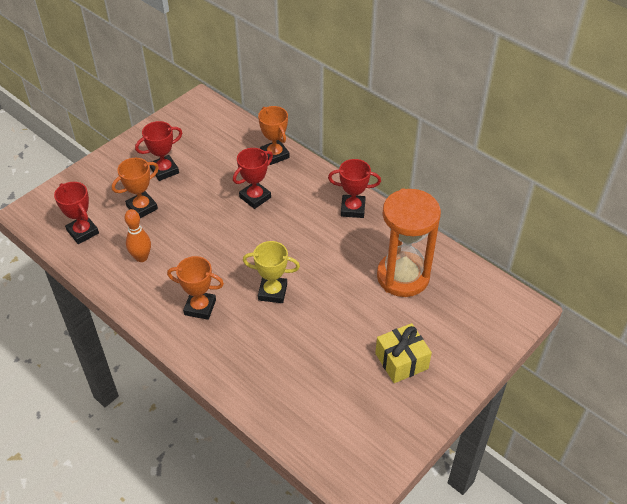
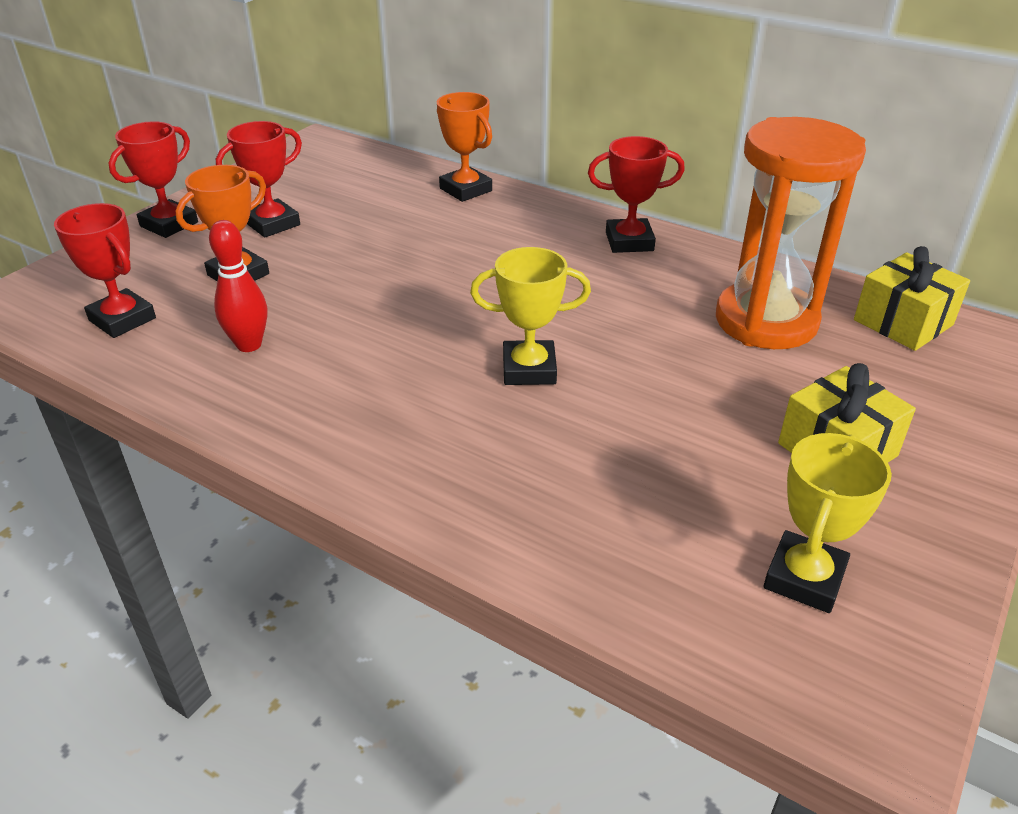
camera: 10 degrees left, 10 degrees down
(141, 257) = (249, 345): orange bowling pin -> red bowling pin
(200, 307) = (388, 409): orange trophy -> none
(255, 197) = (449, 243): red trophy -> red trophy (169, 224)
(356, 424) = (804, 578): none -> yellow trophy
(474, 287) = (903, 322): none -> yellow gift

